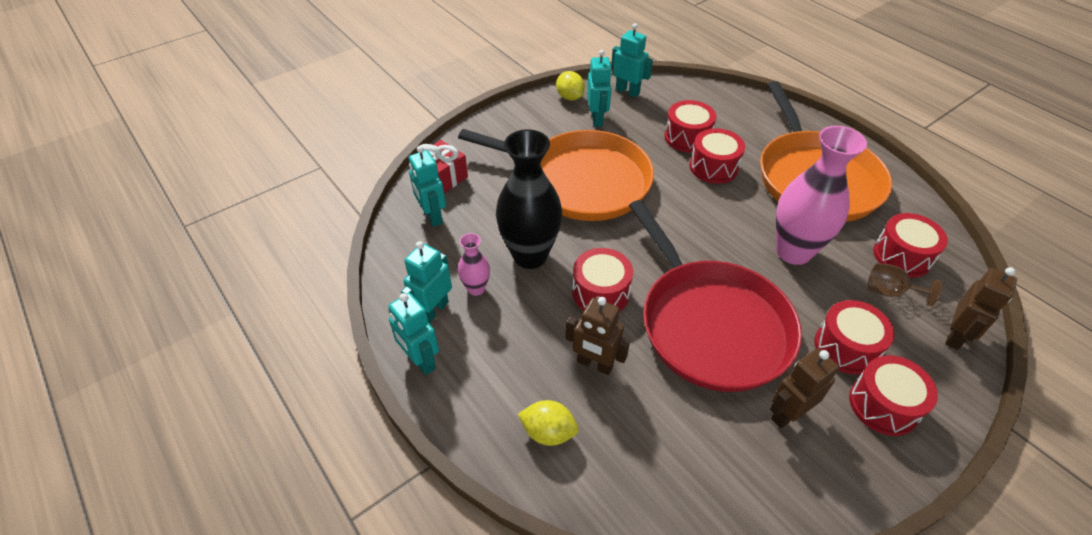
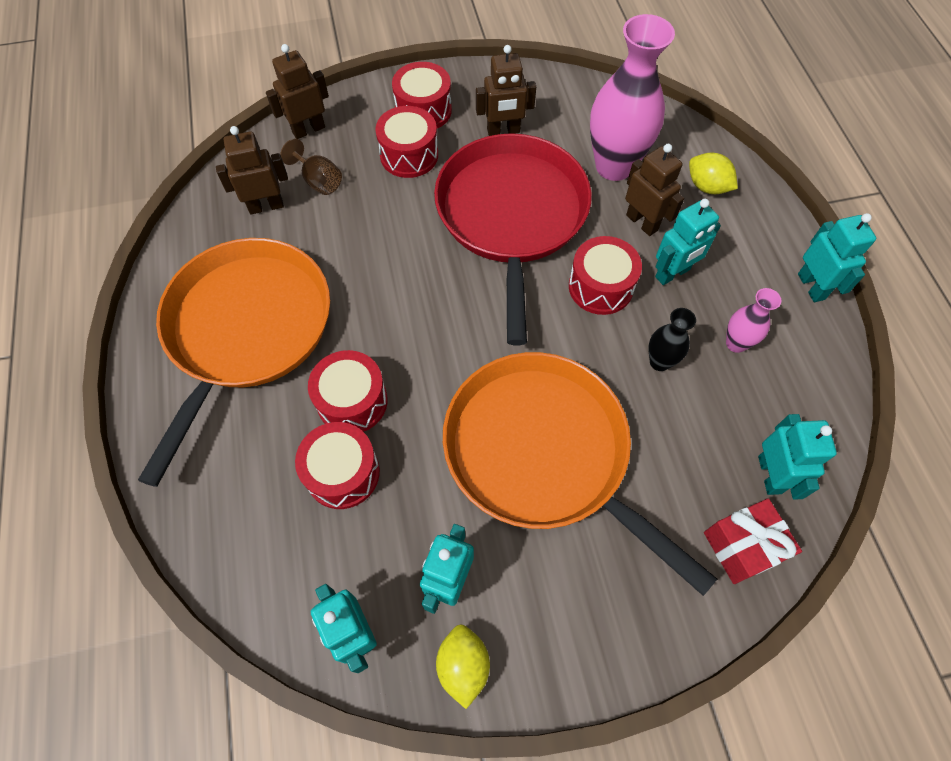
camera: 155 degrees left, 15 degrees up
(433, 310) = (789, 335): turquoise robot -> turquoise robot (672, 273)
(530, 255) = (659, 362): black vase -> black vase, size x0.48
(793, 251) = (367, 252): pink vase -> pink vase (614, 166)
(902, 256) = (266, 206): red drum -> brown robot

